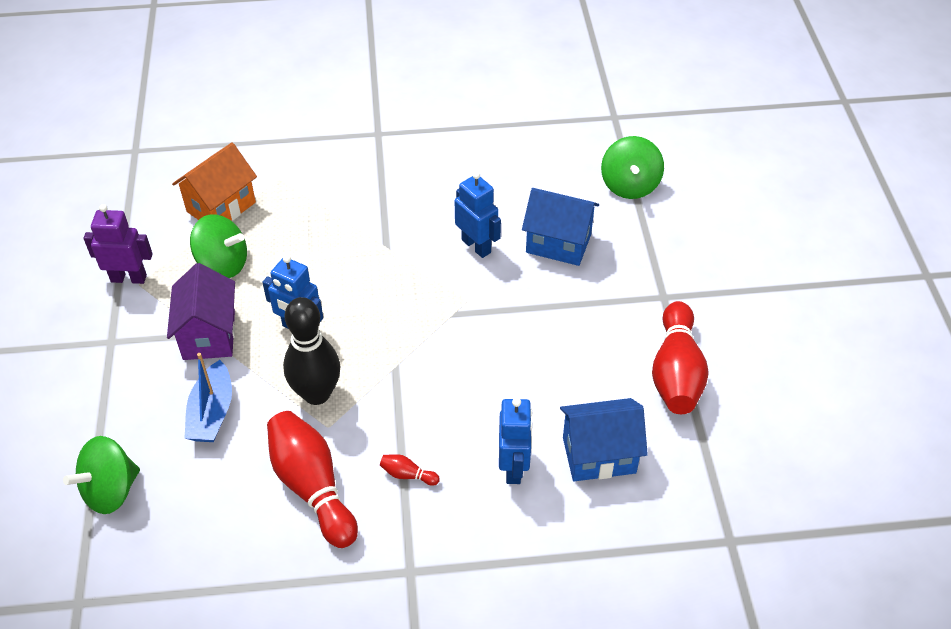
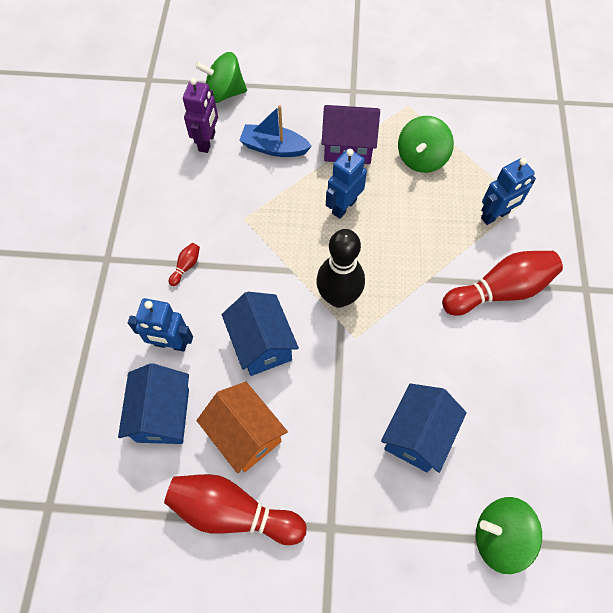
camera: 100 degrees right, 15 degrees up
(111, 490) = (224, 93): green spinning top -> green spinning top turned 60 degrees counterclockwise
(129, 278) = (413, 99): purple robot -> purple robot (207, 141)
(221, 207) = (488, 159): orange house -> orange house (245, 435)
(312, 487) = (193, 204): red bowling pin -> red bowling pin (499, 291)
(316, 394) = (276, 213): black bowling pin -> black bowling pin (338, 297)
(476, 246) = (421, 356): blue robot -> blue robot (495, 215)
(494, 379) = (262, 344): none -> blue house

